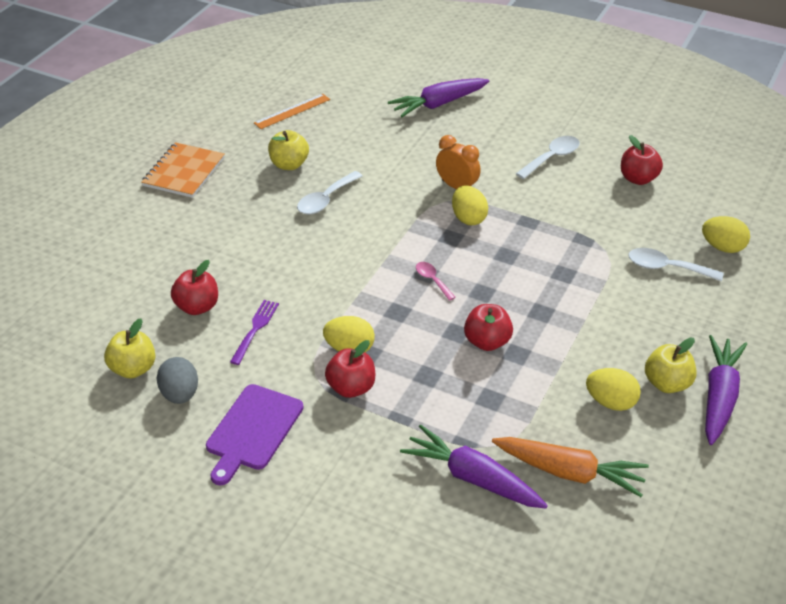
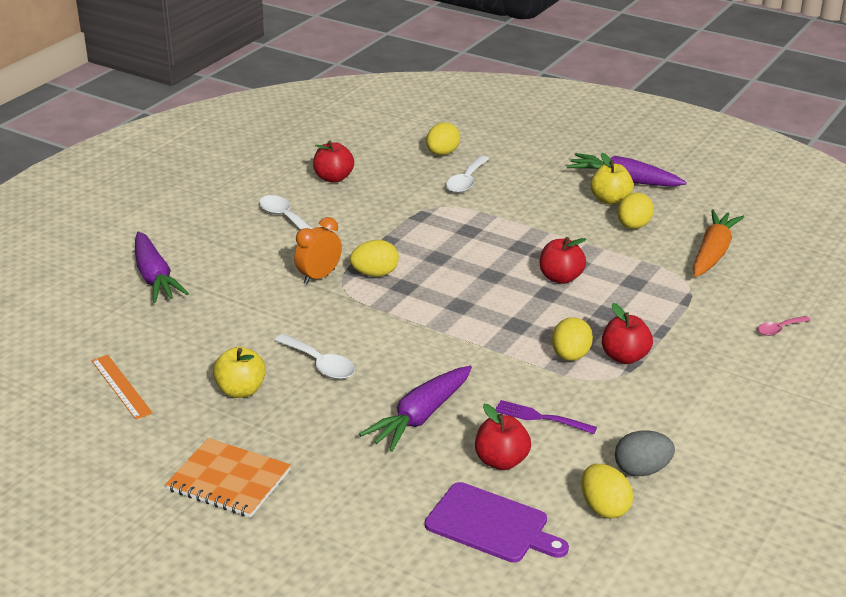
camera: 85 degrees left, 10 degrees down
(133, 369) = (604, 508): yellow apple -> yellow egg
(252, 430) = (688, 419): purple cutting board -> purple cutting board (491, 525)
(432, 280) = (470, 301): pink spoon -> pink spoon (779, 329)
(472, 477) = (727, 298): purple carrot -> purple carrot (420, 417)

